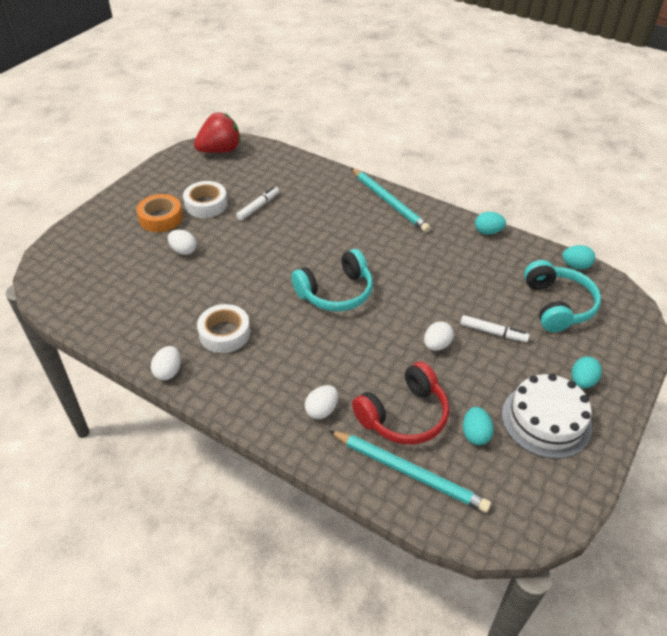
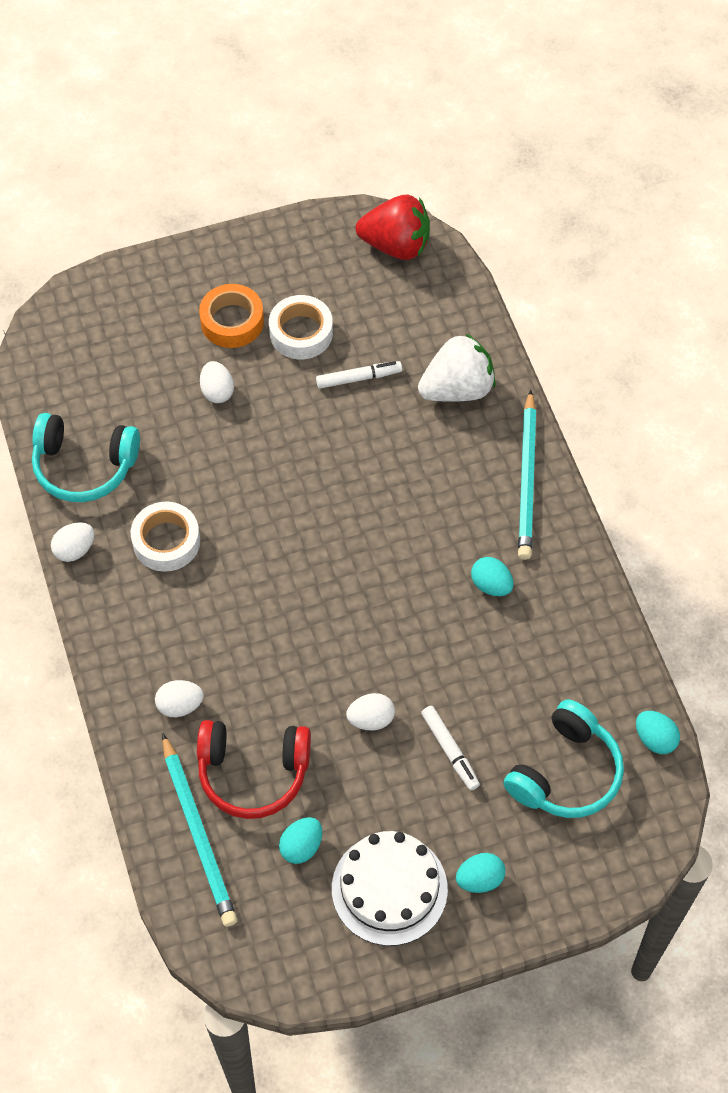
camera: 40 degrees right, 15 degrees up
(314, 186) = (457, 389): none -> white strawberry
(336, 292) = (330, 571): turquoise headphones -> turquoise headphones (84, 466)
(488, 232) = (602, 612): turquoise egg -> turquoise egg (491, 585)

